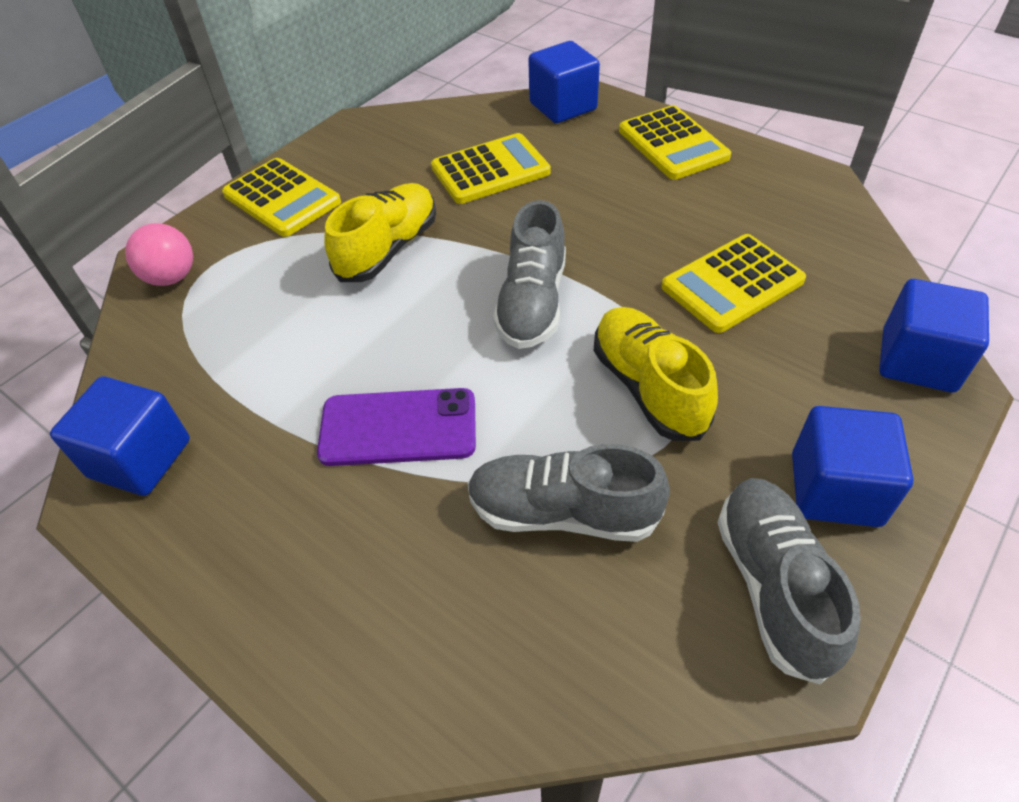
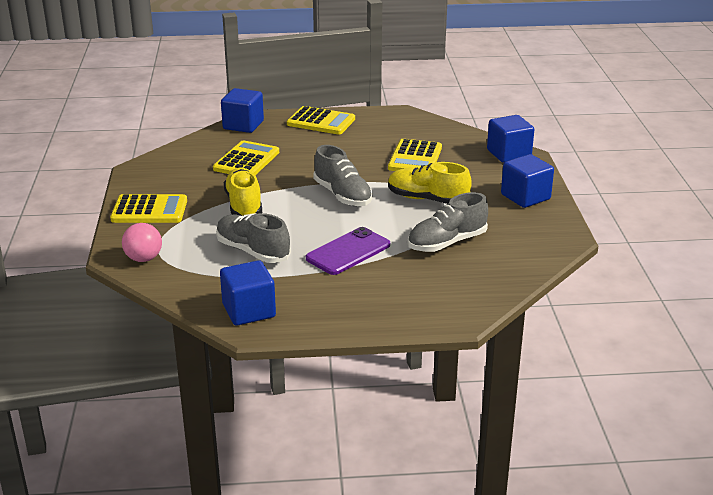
camera: 45 degrees left, 20 degrees down
(773, 585) = (536, 226): grey shoe -> grey shoe (253, 251)

